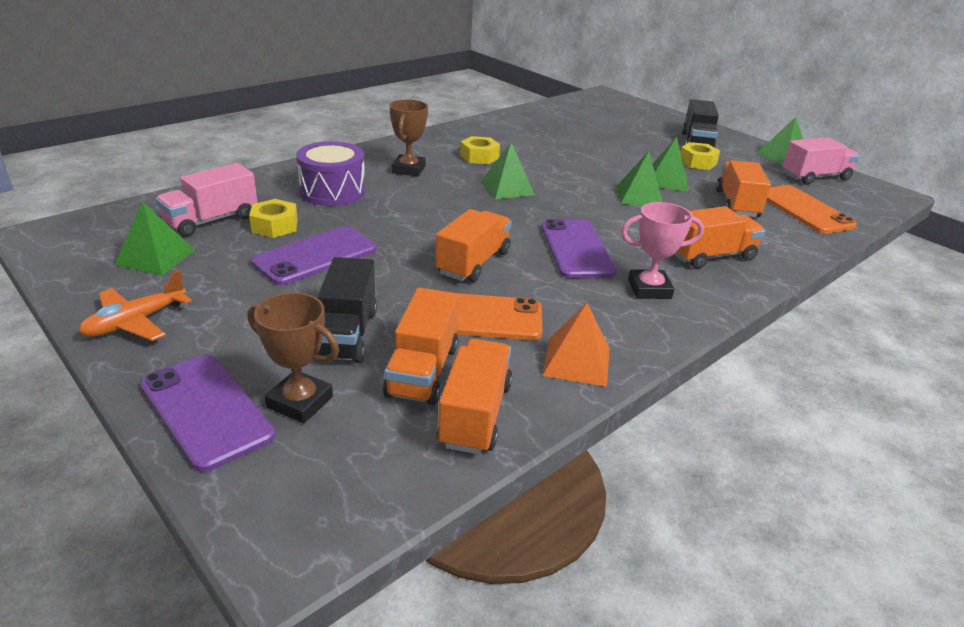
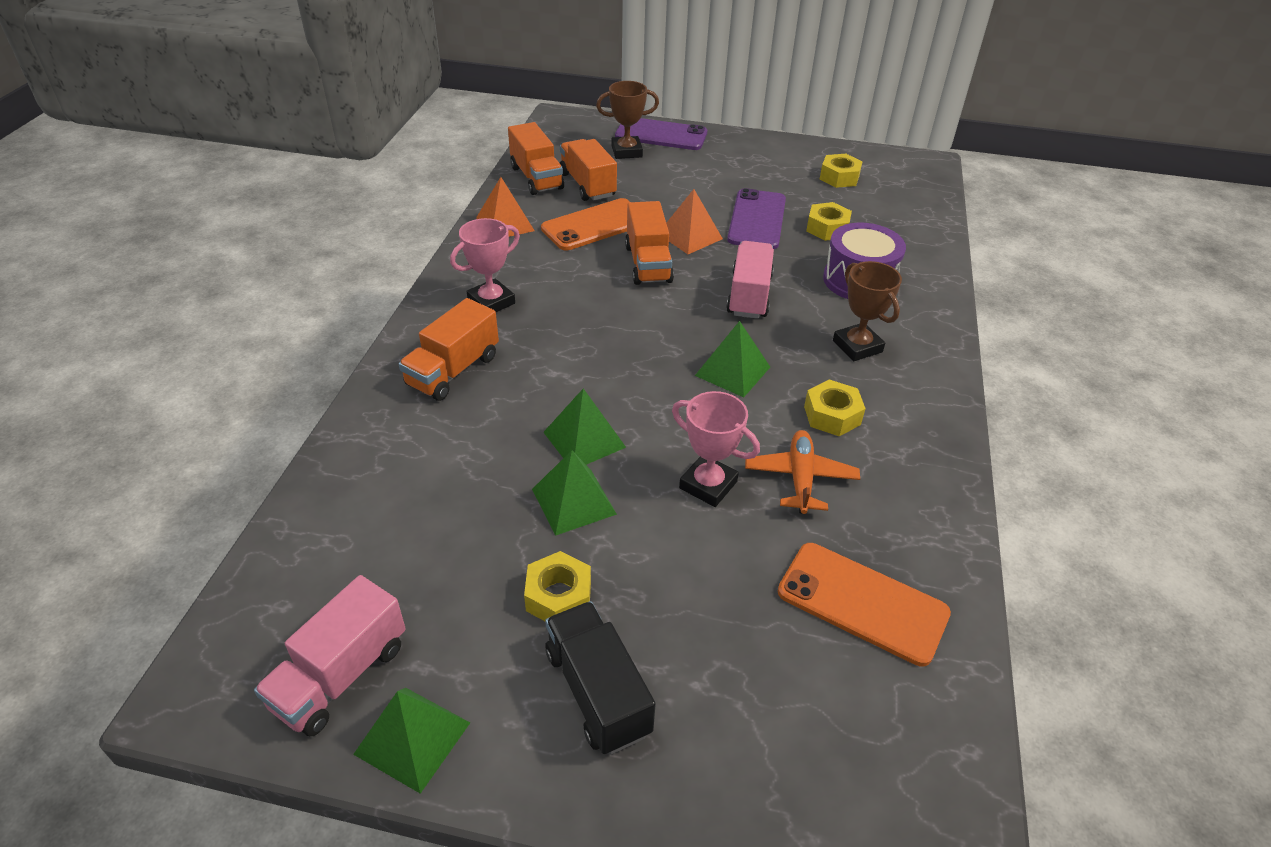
camera: 145 degrees right, 10 degrees up
(135, 322) = (766, 148): orange plane -> orange plane (800, 478)
(155, 257) = (839, 177): green pyramid -> yellow nut
(211, 220) = (872, 213): pink truck -> pink truck (749, 295)
(346, 334) = (655, 185): black truck -> none
(400, 268) = (690, 236): none -> orange pyramid
(576, 249) = (584, 317): purple phone -> none
(586, 162) = (708, 485): none -> pink trophy
(736, 204) = (455, 493): orange truck -> none
(804, 210) = (355, 534): orange phone -> orange phone (862, 603)

